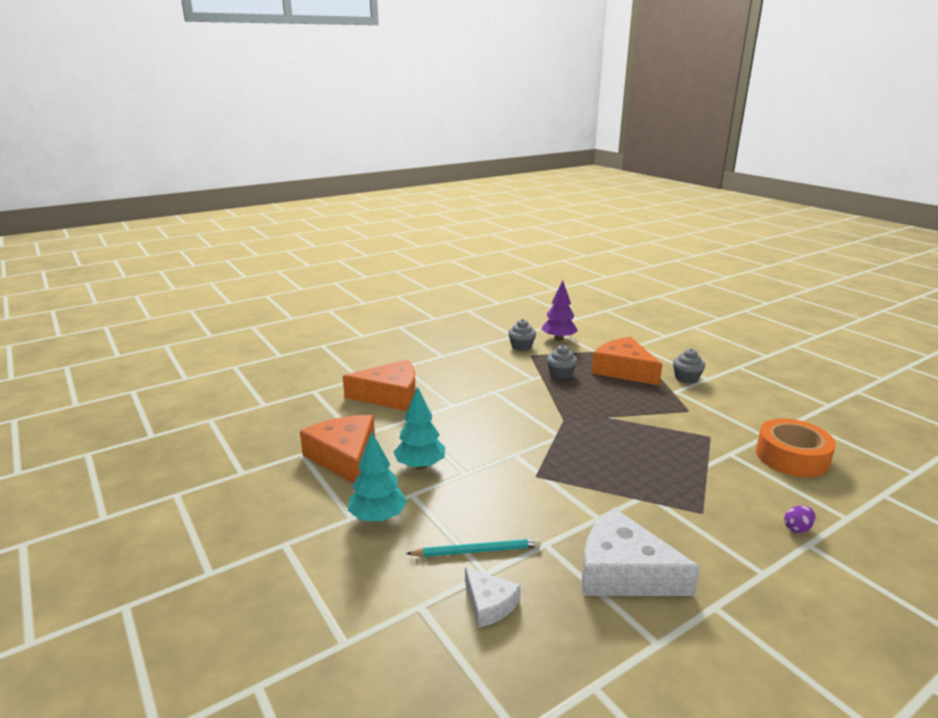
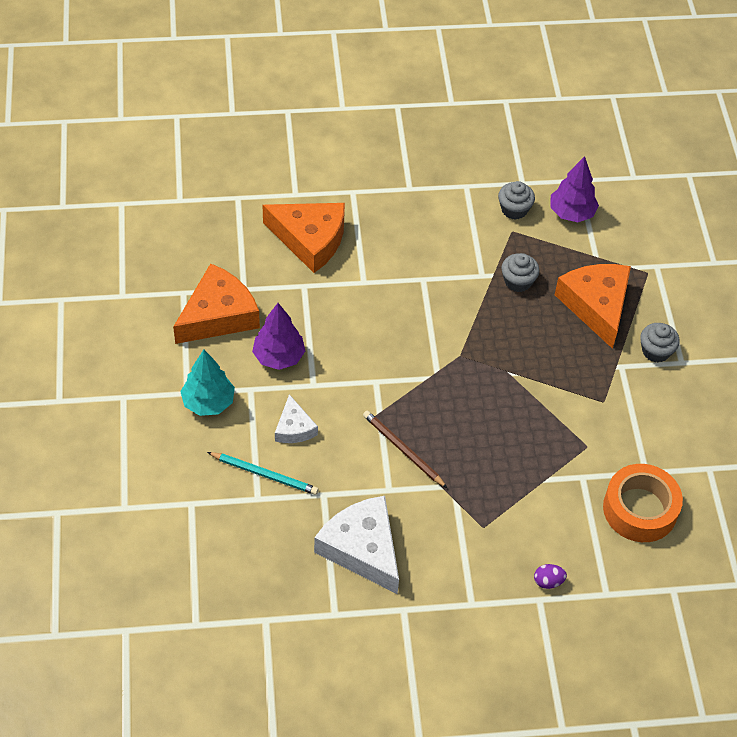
camera: 25 degrees right, 30 degrees up
(345, 457) = (218, 315): orange cheese -> orange cheese turned 45 degrees clockwise
(420, 465) = (279, 357): turquoise tree -> purple tree
(489, 604) = (241, 526): white cheese -> white cheese (294, 428)
(582, 487) = (403, 450): none -> brown pencil

